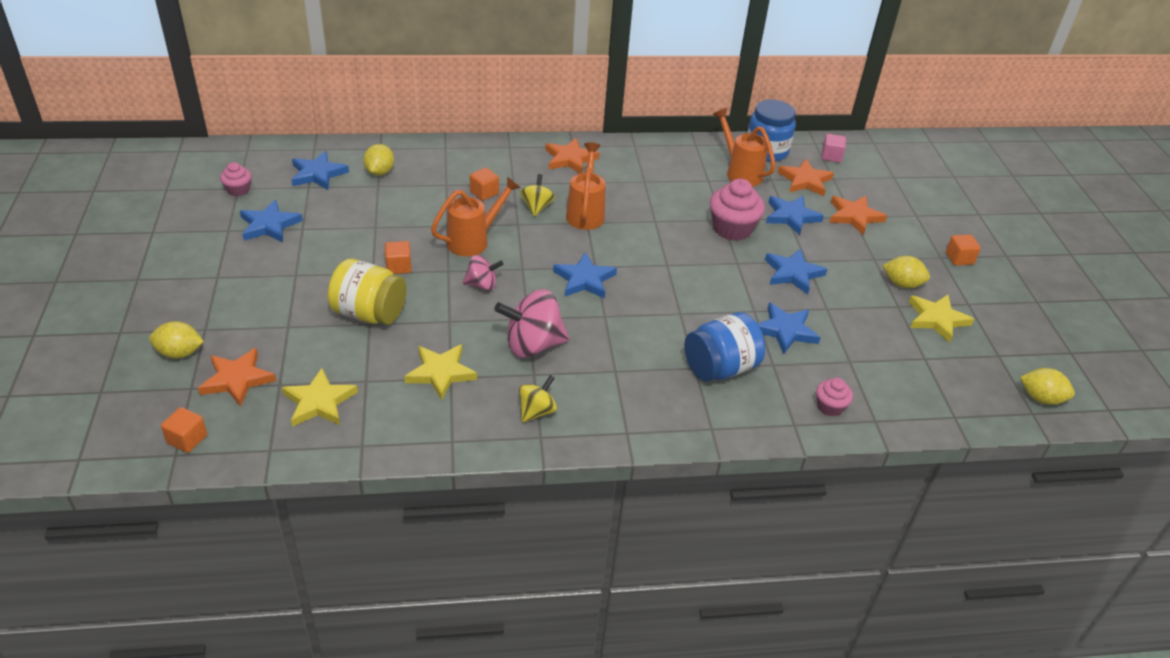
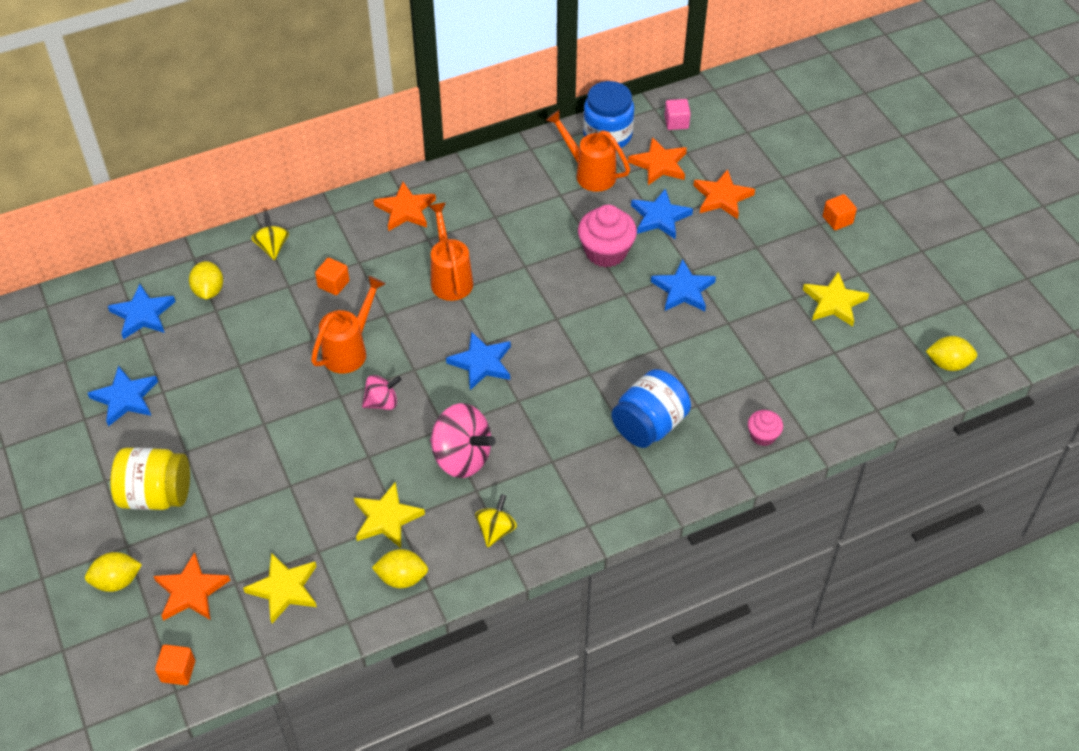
camera: 15 degrees left, 10 degrees up
(238, 190) = (67, 363): pink cupcake -> none
(369, 313) = (284, 473): yellow jar -> yellow jar (156, 495)
(398, 267) = (287, 407): orange cube -> none
(533, 345) = (462, 457): pink spinning top -> pink spinning top turned 120 degrees counterclockwise
(536, 207) = (396, 286): yellow spinning top -> yellow spinning top (272, 247)
(785, 330) = (696, 361): blue star -> none
(902, 284) = (791, 269): yellow lemon -> yellow lemon (402, 578)

